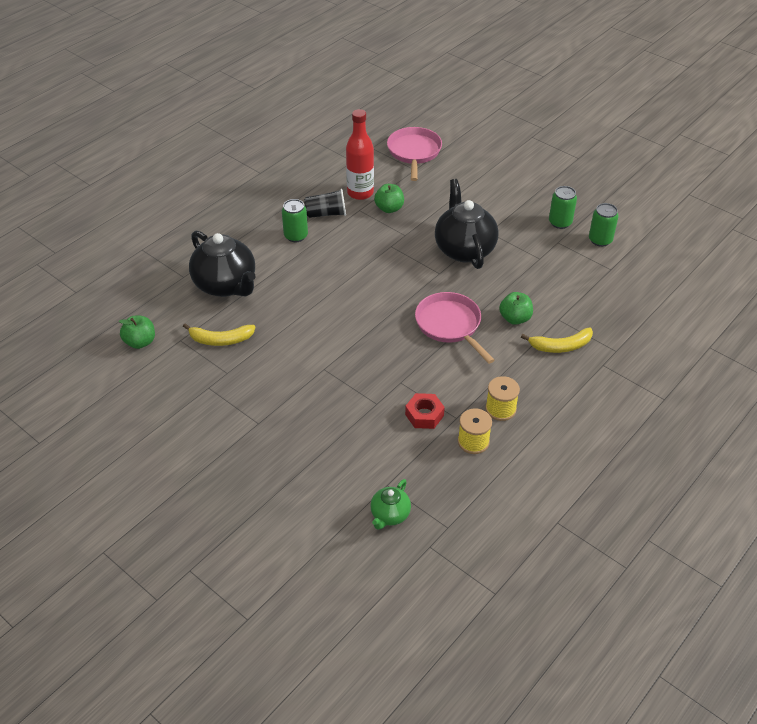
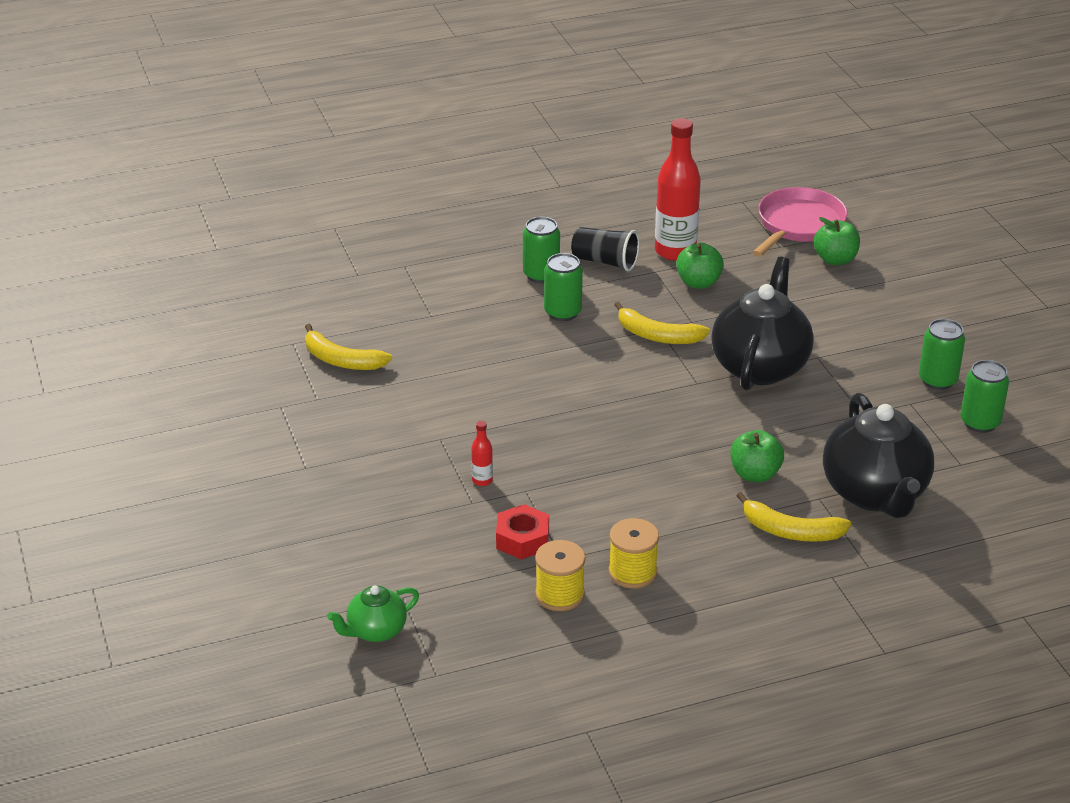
camera: 30 degrees right, 10 degrees down
(140, 342) = (244, 329): green apple -> green apple (835, 259)
(226, 285) = (401, 302): black teapot -> black teapot (875, 494)
(328, 256) = (563, 312): none -> green can
(371, 386) = (482, 480): none -> red bottle
(393, 251) = (657, 335): none -> yellow banana
(450, 325) = (654, 449): pink pan -> none

